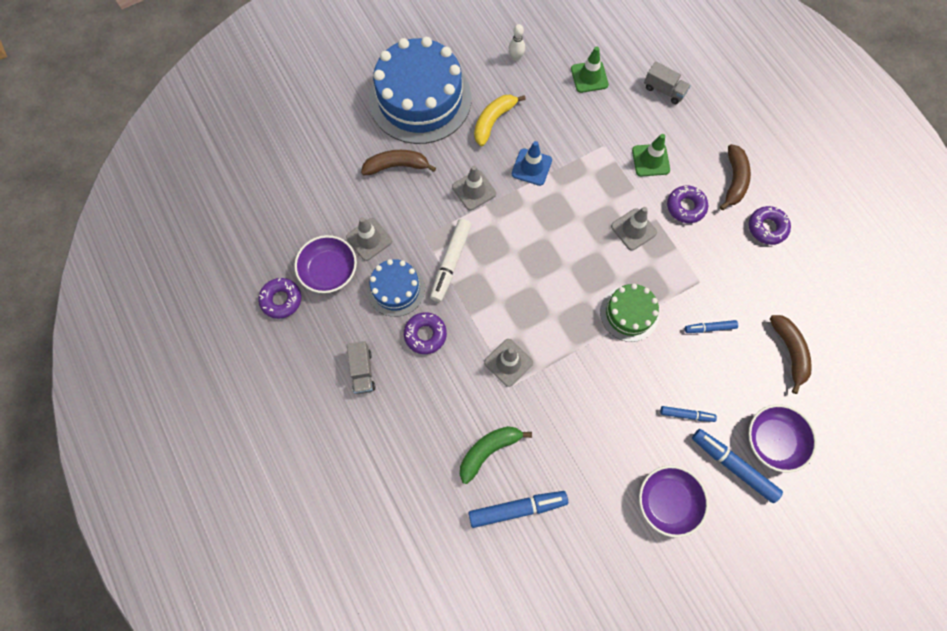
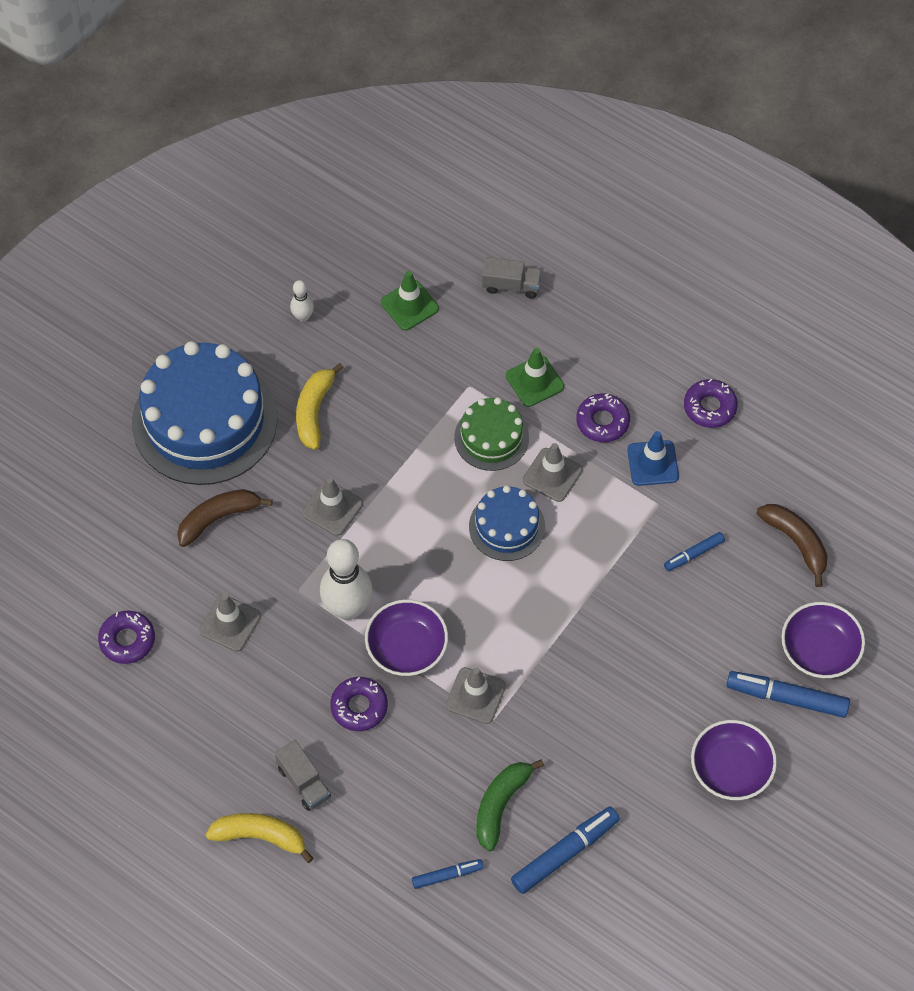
camera: 25 degrees left, 10 degrees down
(281, 300) = (157, 743): purple donut -> purple donut (127, 640)
(315, 396) = (260, 836): none -> yellow banana
(329, 270) = (199, 682): purple bowl -> purple bowl (407, 647)
(396, 289) = (295, 668): blue cake -> blue cake (507, 526)
(451, 262) = (347, 608): white marker -> white bowling pin
(531, 167) = (391, 450): blue traffic cone -> blue traffic cone (653, 463)
(629, 313) = (592, 577): green cake -> green cake (491, 437)
(686, 415) = (710, 664): blue marker -> blue marker (447, 875)
(734, 180) = (646, 365): brown banana -> none

